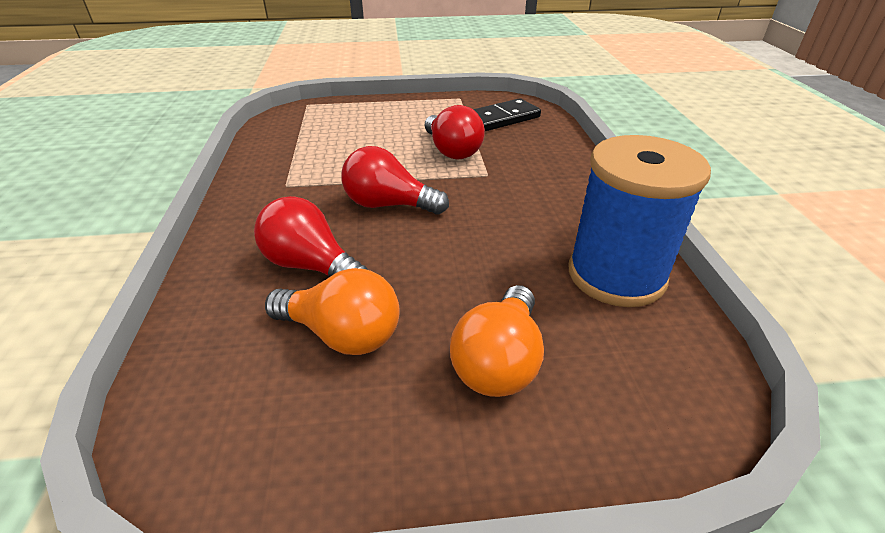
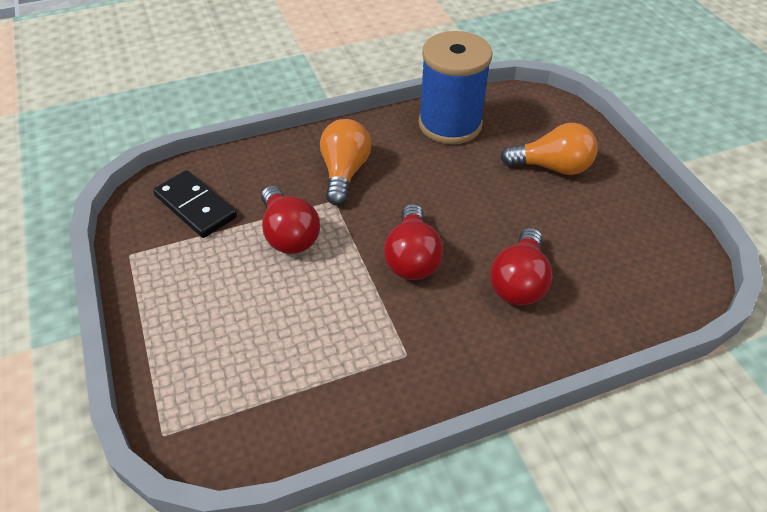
camera: 105 degrees left, 10 degrees up
(342, 334) = (574, 240): orange light bulb -> orange light bulb (344, 172)
(452, 151) = (289, 234): red light bulb -> red light bulb turned 105 degrees clockwise

